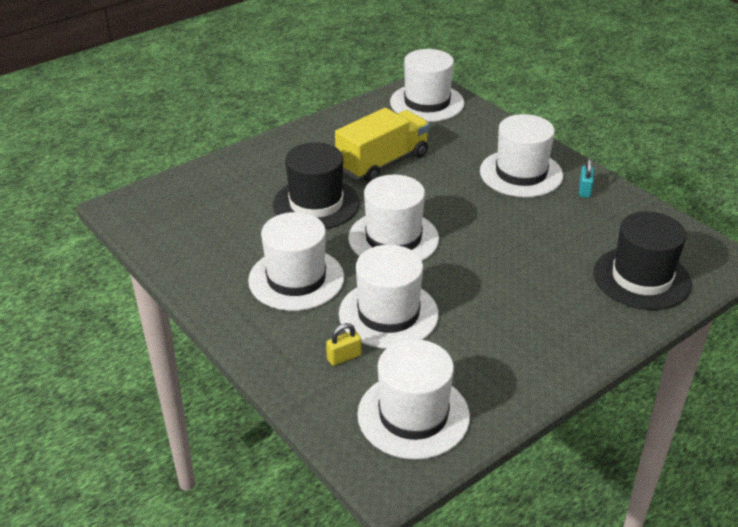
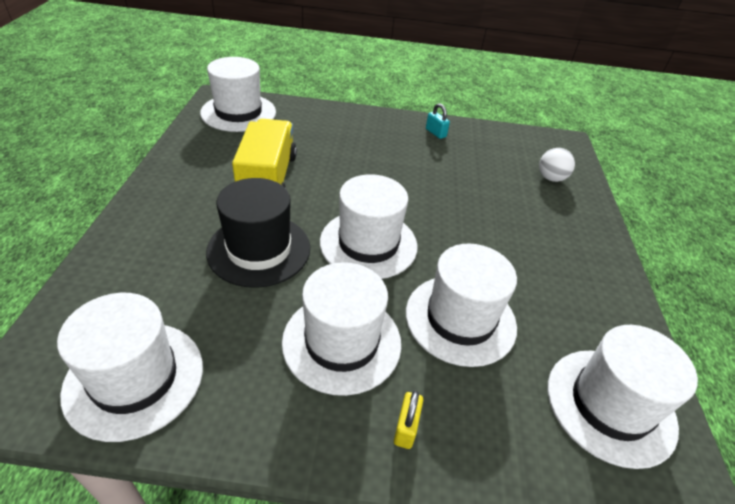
camera: 50 degrees left, 5 degrees up
(344, 357) = (490, 394): yellow padlock -> yellow padlock (406, 428)
(521, 173) = (382, 139): white hat -> white hat (134, 378)
(641, 278) = (551, 178): black hat -> white ball

